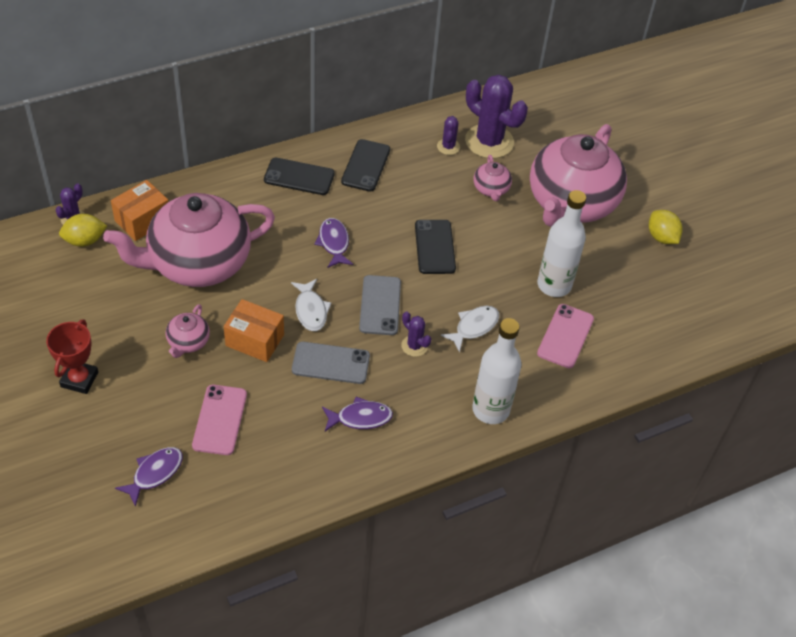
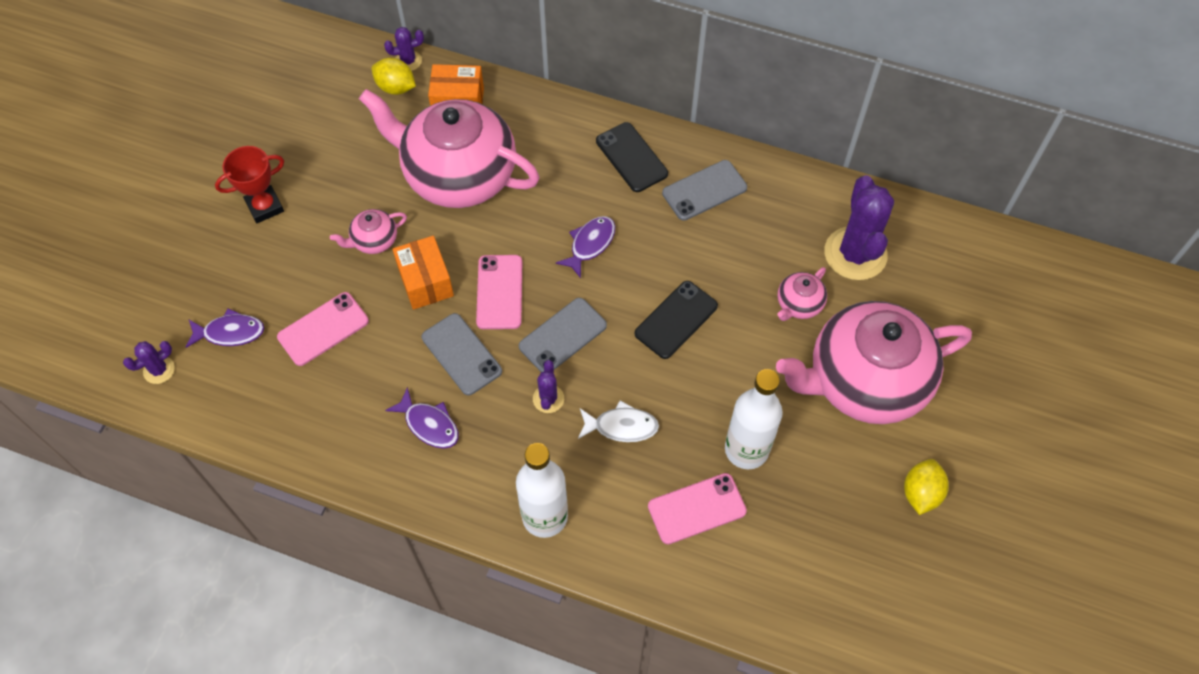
camera: 50 degrees right, 10 degrees up
(311, 310) = (500, 292): white fish -> pink phone
(365, 165) = (704, 190): black phone -> grey phone
(448, 147) = (806, 229): purple cactus -> purple cactus (159, 370)

